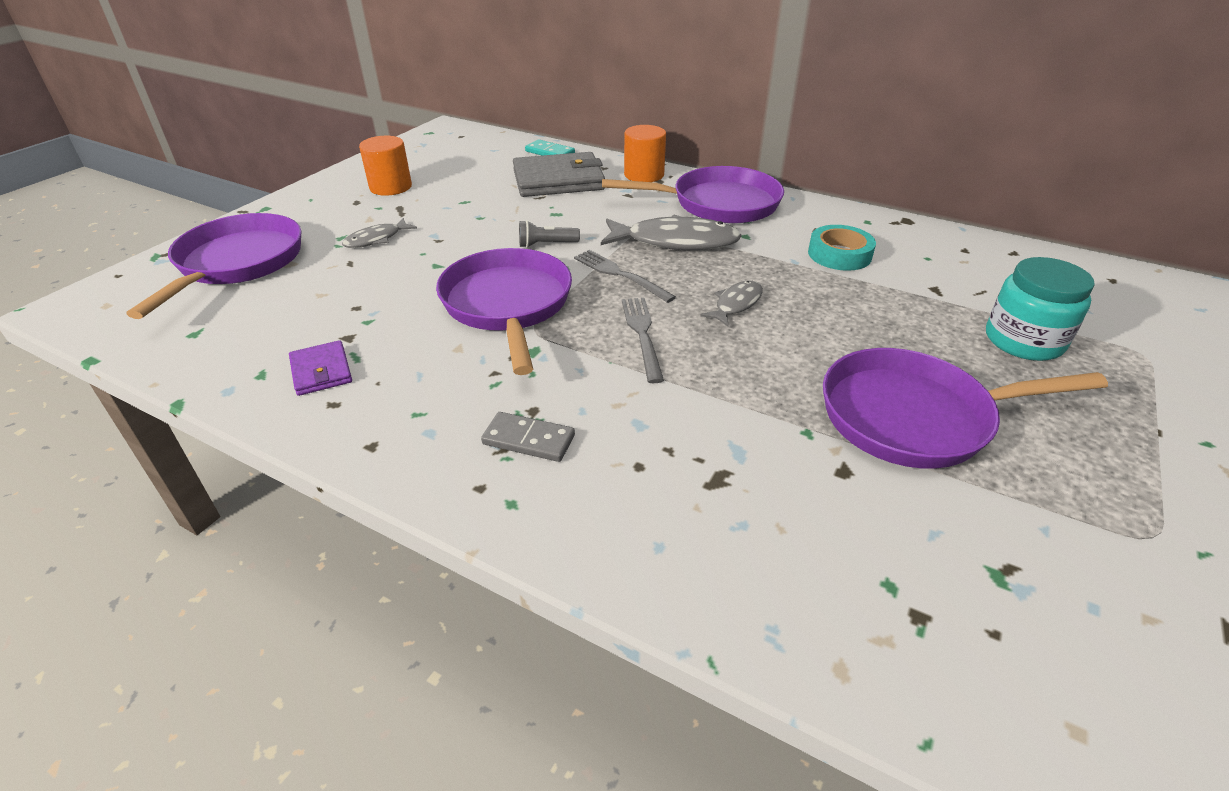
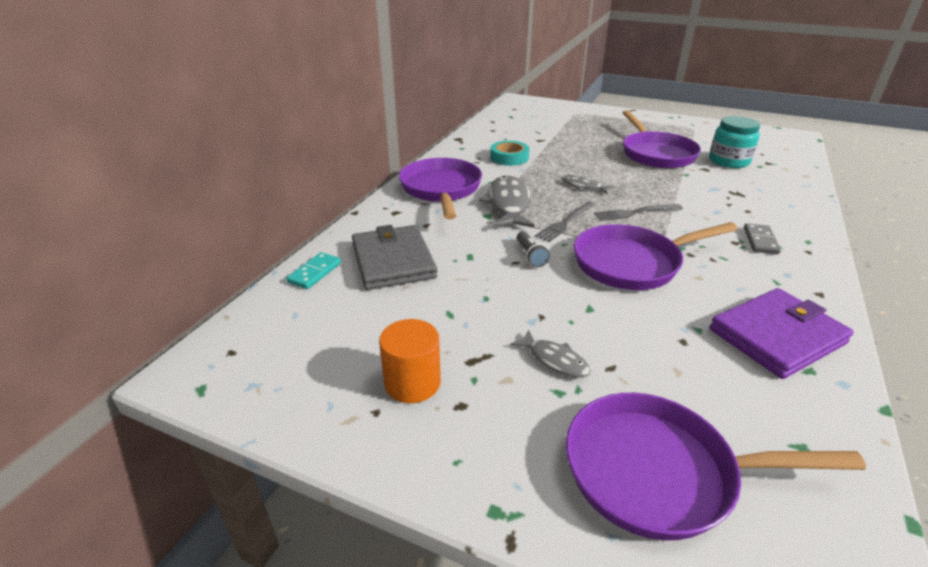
camera: 95 degrees left, 5 degrees down
(321, 371) = (777, 336): purple wallet -> purple wallet, size x1.96
(644, 175) = (382, 219): orange cylinder -> none
(1023, 341) = (579, 129): turquoise jar -> turquoise jar (729, 161)

